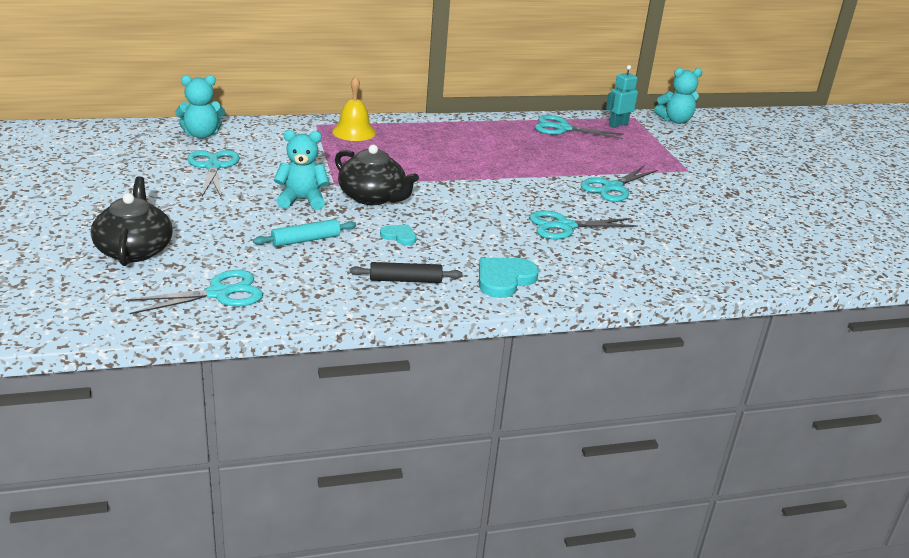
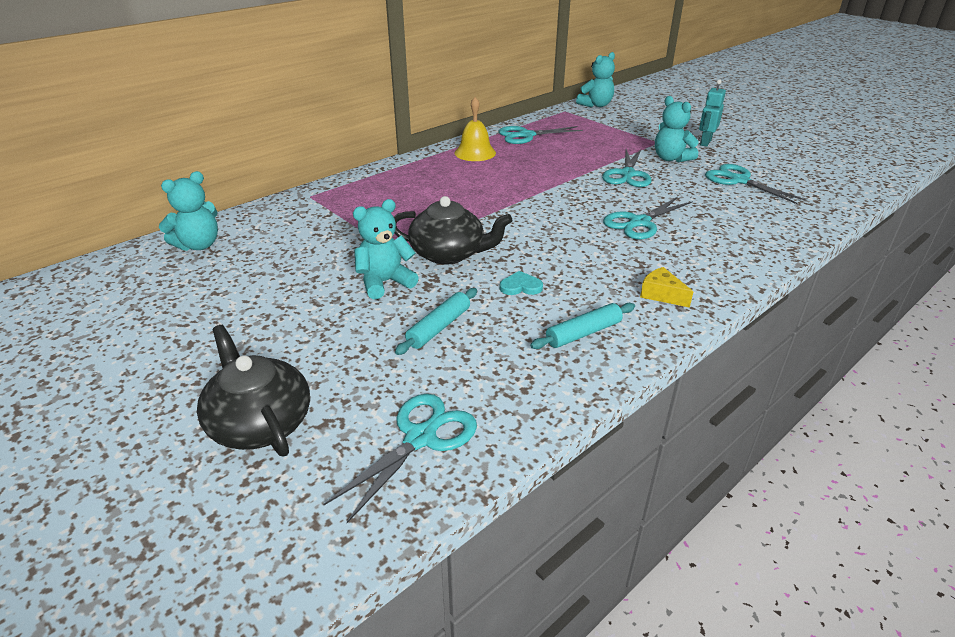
camera: 25 degrees left, 5 degrees up
(213, 166) = (249, 278): turquoise scissors -> turquoise scissors (738, 180)
(354, 132) = (355, 192): yellow bell -> yellow bell (475, 153)
(405, 280) = (583, 333): black rolling pin -> turquoise rolling pin
(504, 279) = (661, 294): turquoise heart -> yellow cheese
(618, 125) = (562, 120): turquoise robot -> turquoise robot (705, 142)
(678, 187) = (671, 158): none -> turquoise teddy bear

